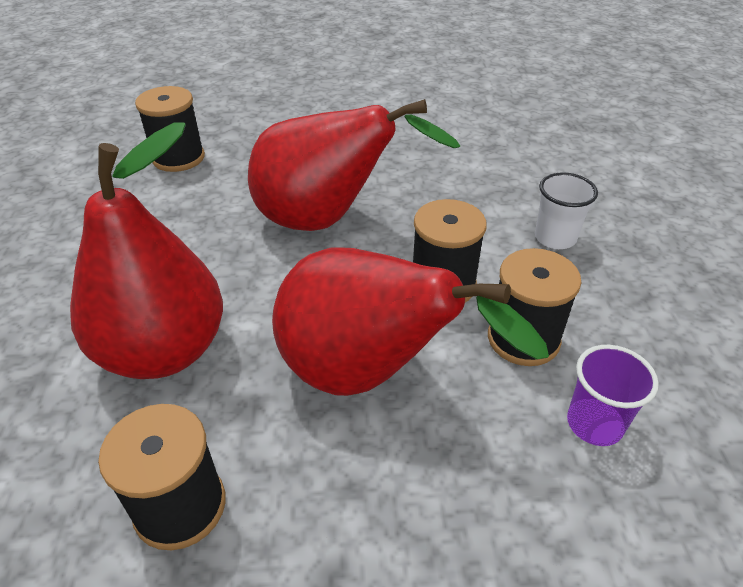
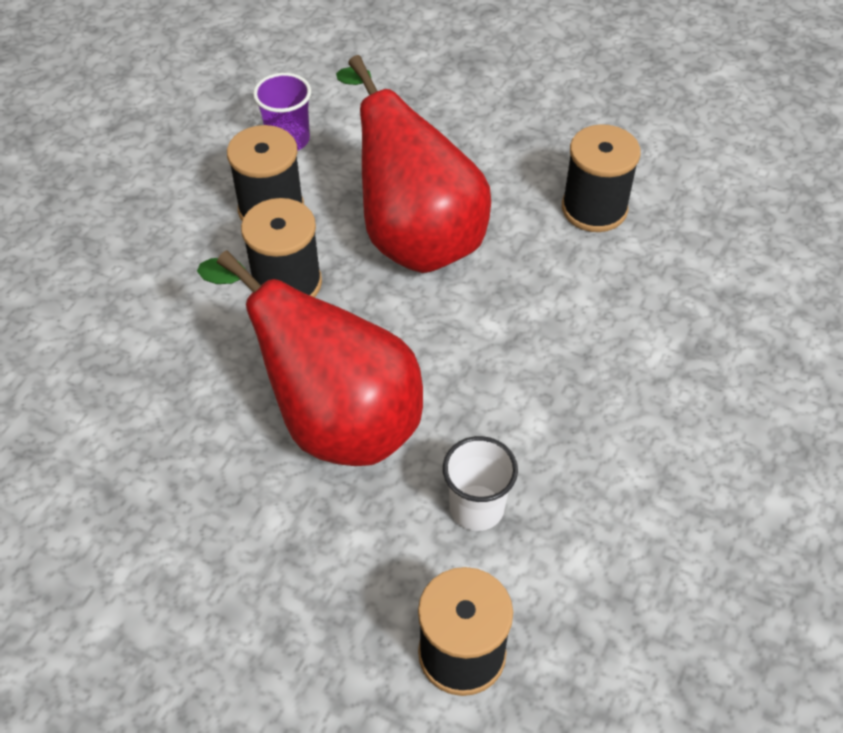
camera: 150 degrees left, 10 degrees up
(164, 351) = (573, 328): red pear -> none
(555, 238) = (130, 283): white cup -> white cup (476, 508)

